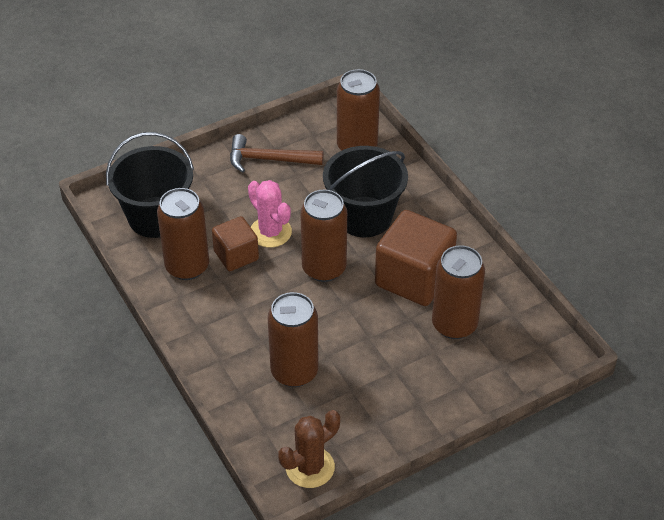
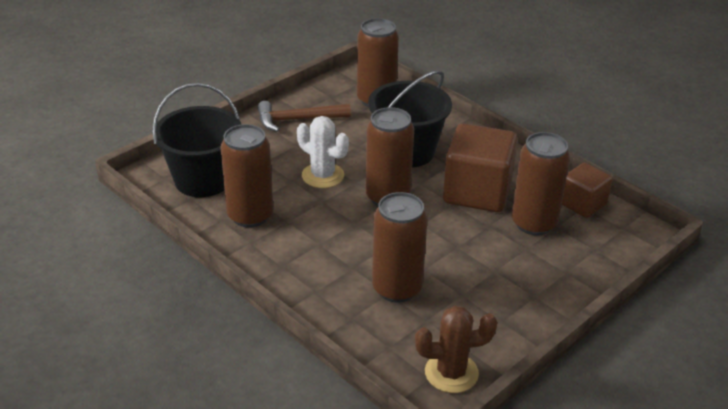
camera: 15 degrees left, 10 degrees down
(236, 255) = (296, 199): brown cube -> brown cube (582, 204)
(270, 232) = (323, 176): pink cactus -> white cactus
(310, 467) = (451, 373): brown cactus -> brown cactus turned 45 degrees clockwise

